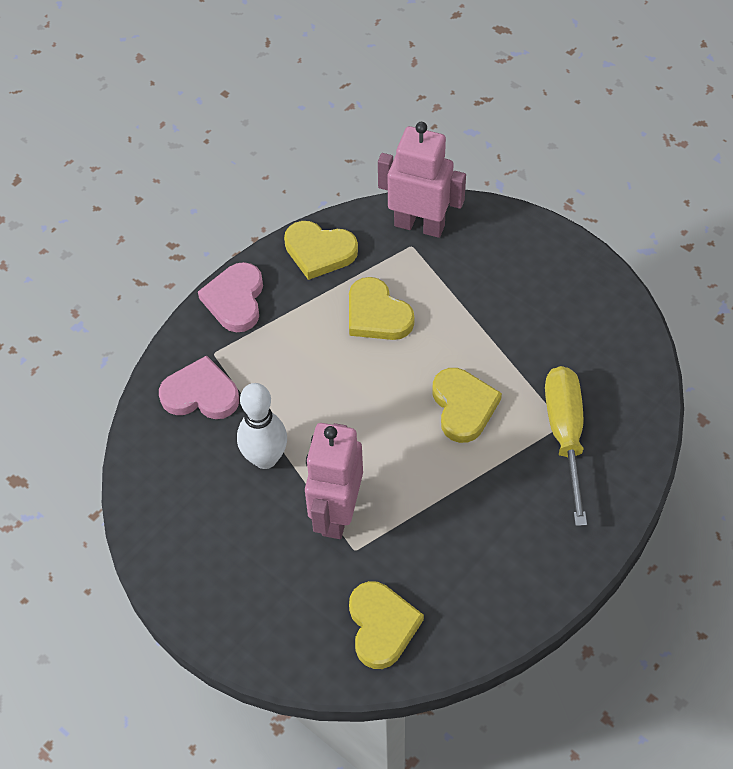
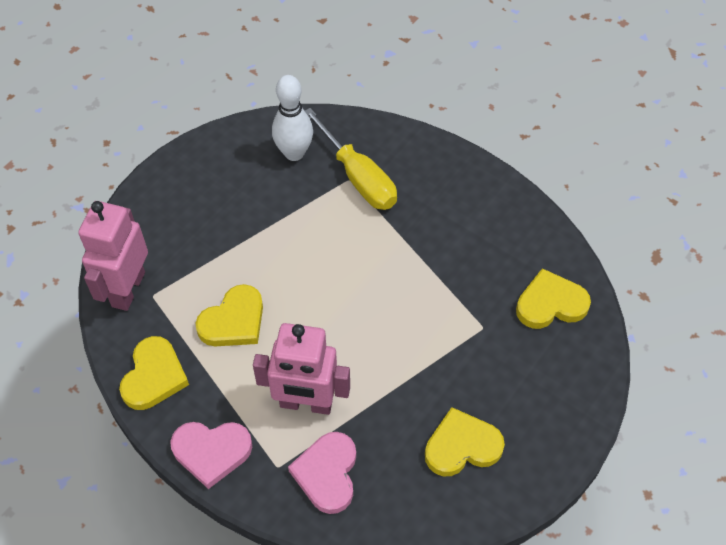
camera: 95 degrees left, 0 degrees up
(265, 458) = (397, 407): white bowling pin -> white bowling pin (294, 153)
(336, 513) = (449, 343): pink robot -> pink robot (306, 403)
(463, 407) = (334, 249): yellow heart -> yellow heart (462, 446)
(565, 434) = (359, 178): yellow screwdriver -> yellow screwdriver turned 120 degrees counterclockwise

